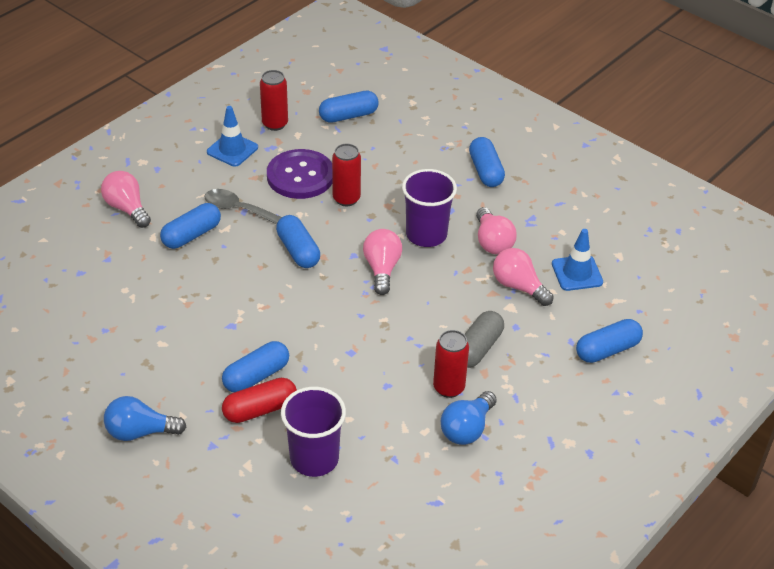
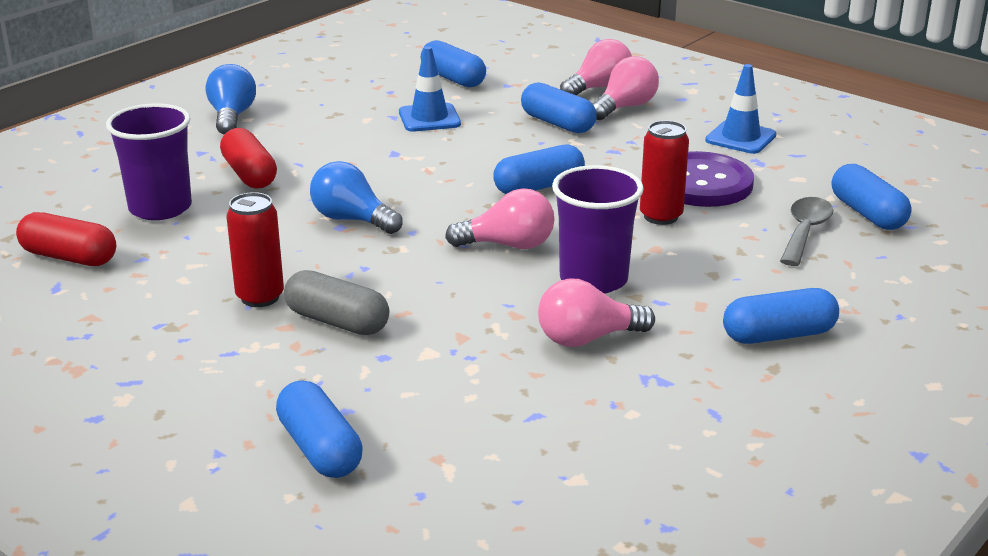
camera: 90 degrees right, 15 degrees down
(237, 209) = (616, 146): grey spoon -> grey spoon (805, 231)
(256, 376) = (305, 170): blue capsule -> blue capsule (453, 78)
(275, 124) = (815, 162): red can -> none
(392, 503) = (69, 257): none -> red capsule
(467, 429) = (177, 311): blue light bulb -> blue light bulb (352, 220)
(518, 286) = (479, 361): pink light bulb -> pink light bulb (625, 107)
(577, 273) = (518, 424): blue traffic cone -> blue traffic cone (429, 118)

